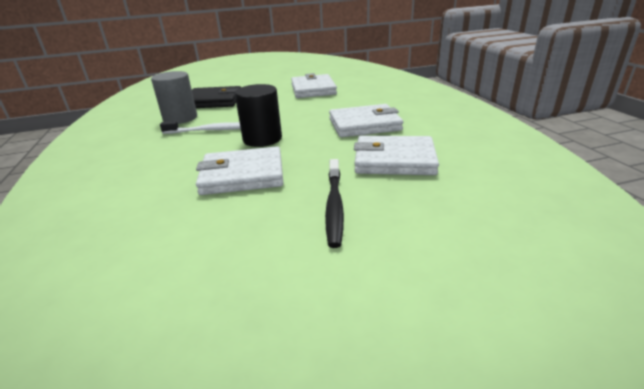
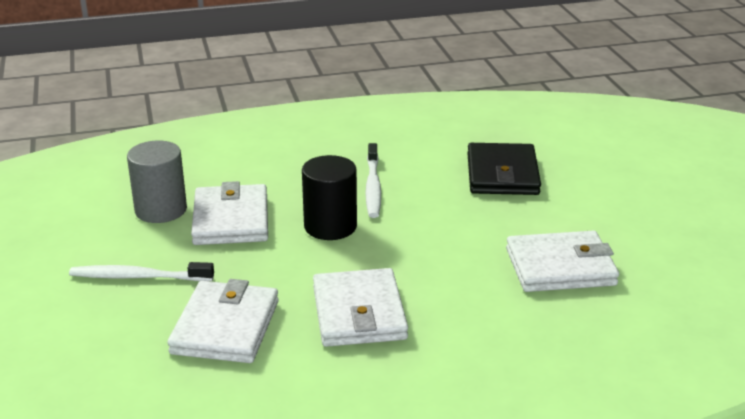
camera: 90 degrees right, 0 degrees up
(180, 118) = (427, 158): grey cylinder -> grey cylinder (161, 210)
(334, 206) = (138, 277): black toothbrush -> white toothbrush

